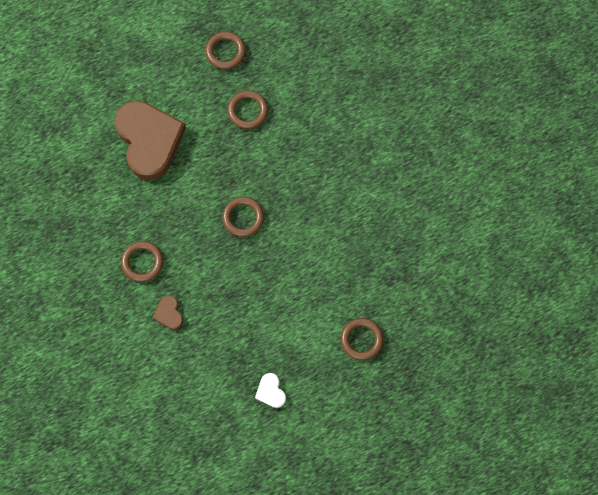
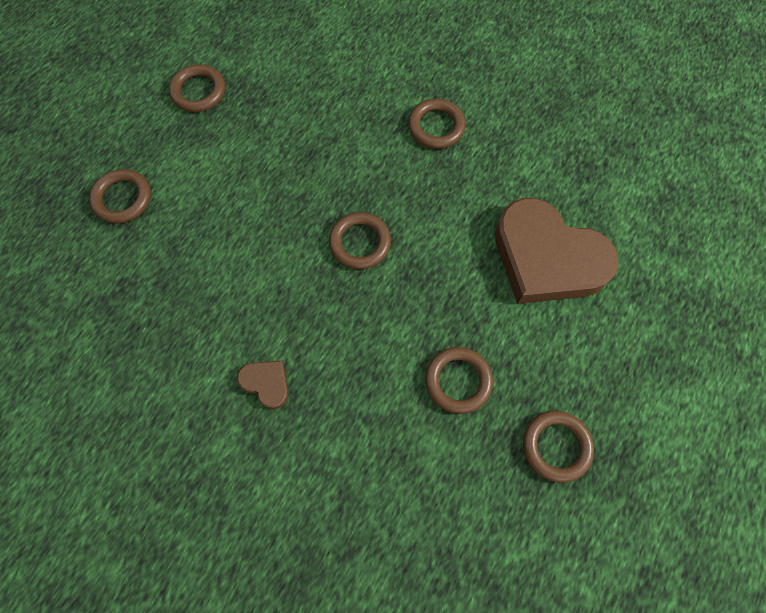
camera: 145 degrees right, 5 degrees down
(169, 313) = (365, 97): brown heart -> brown heart (266, 383)
(270, 391) = (198, 91): white heart -> brown ring

